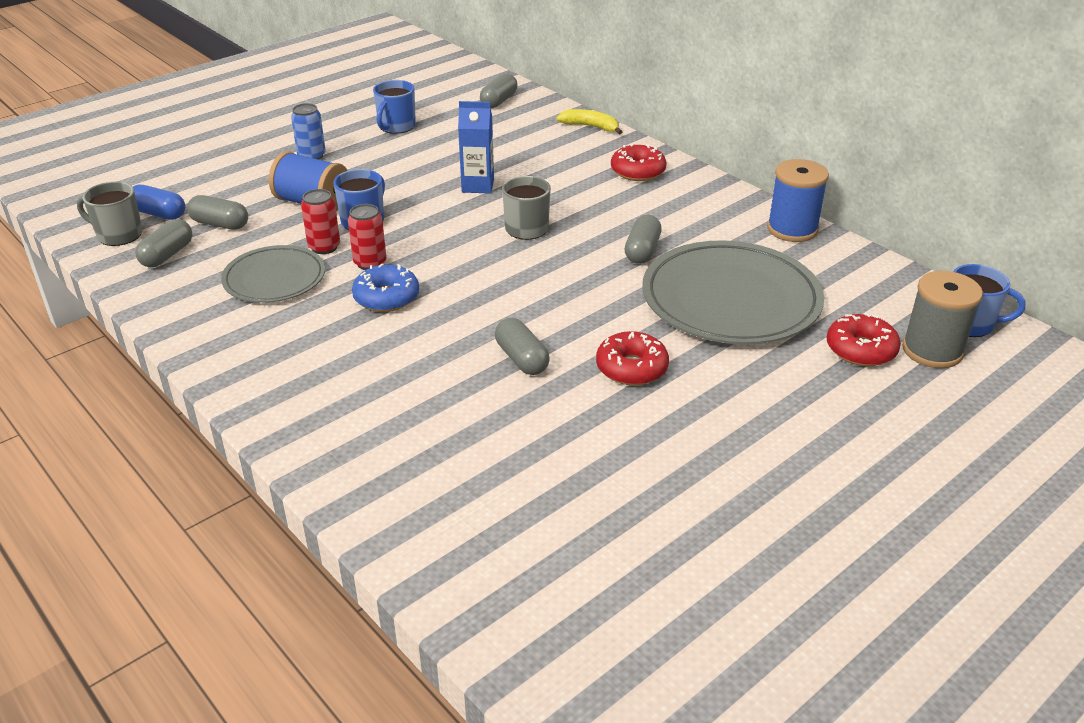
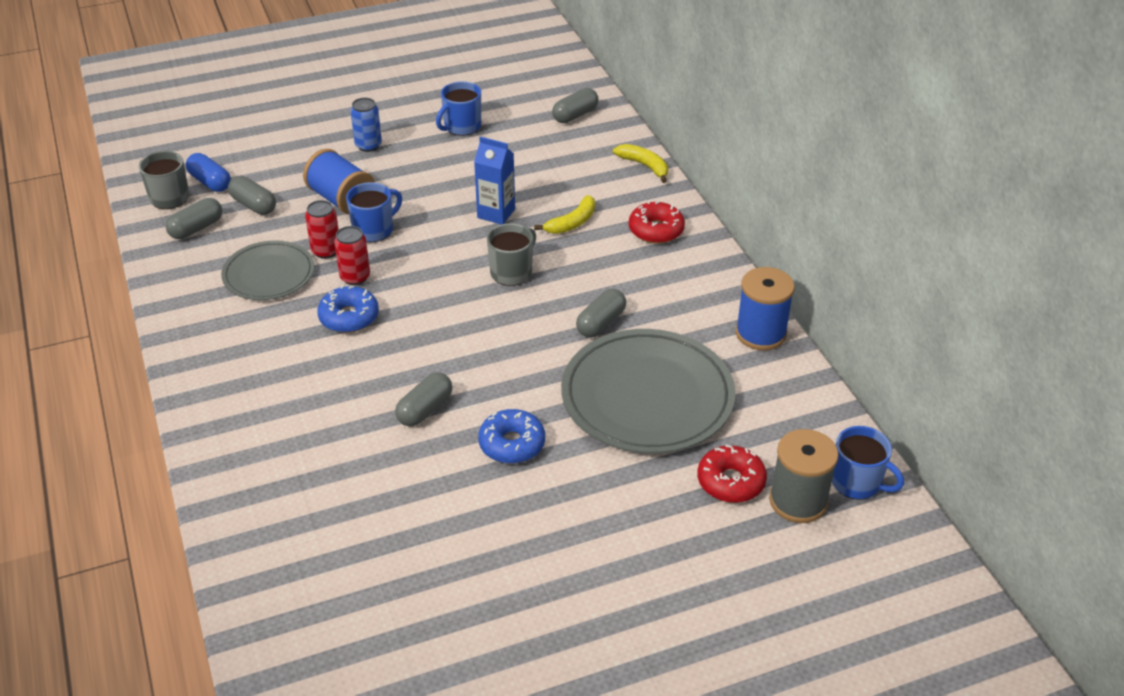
camera: 20 degrees right, 5 degrees up
(521, 359) = (425, 409): grey capsule -> grey capsule turned 45 degrees clockwise
(556, 180) = (572, 223): none -> yellow banana
(631, 368) = (512, 444): red donut -> blue donut

